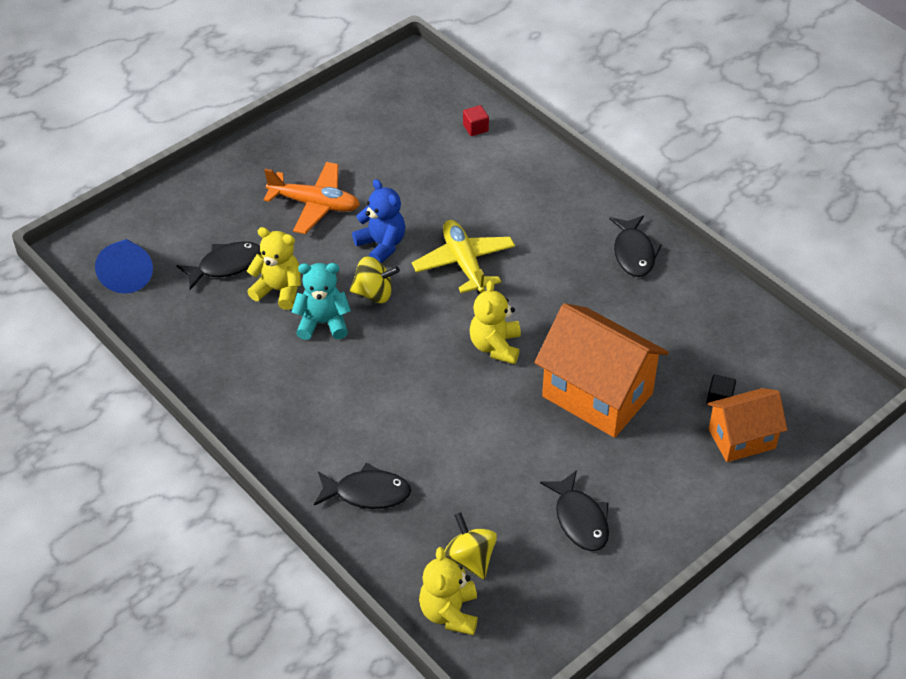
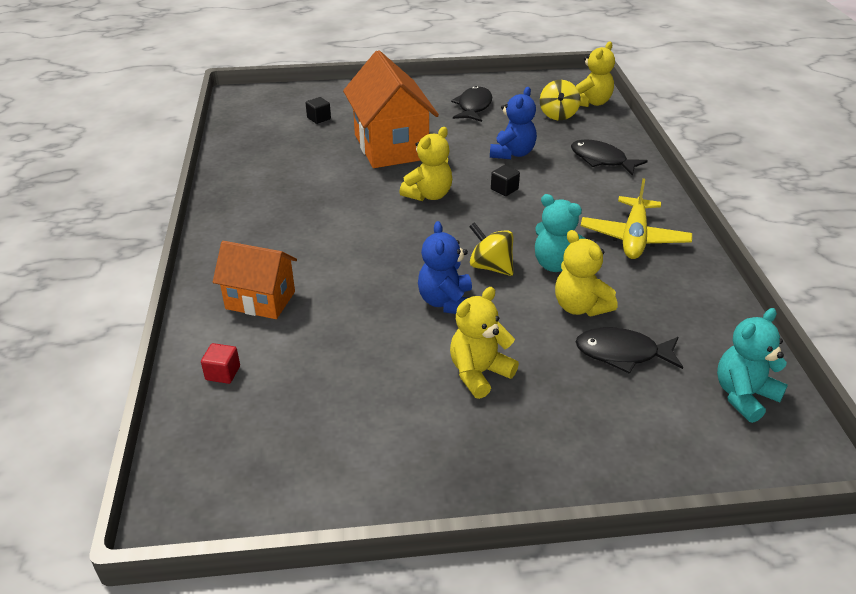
camera: 145 degrees left, 10 degrees down
(127, 273) = (744, 396): blue cone -> turquoise teddy bear
(315, 204) = (479, 373): orange plane -> yellow teddy bear
(433, 391) = (504, 189): none -> black cube
(464, 263) = (388, 256): yellow plane -> yellow plane (634, 238)
(467, 452) = (512, 153): none -> blue teddy bear
(633, 253) = (247, 205): black fish -> none
(741, 439) = (333, 101): orange house -> orange house (260, 300)

